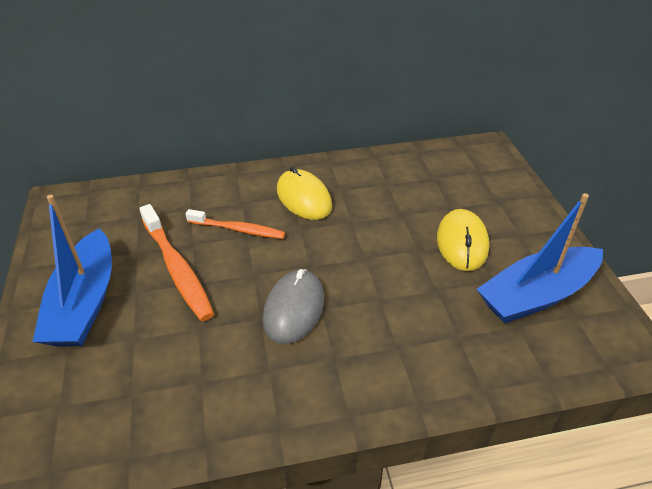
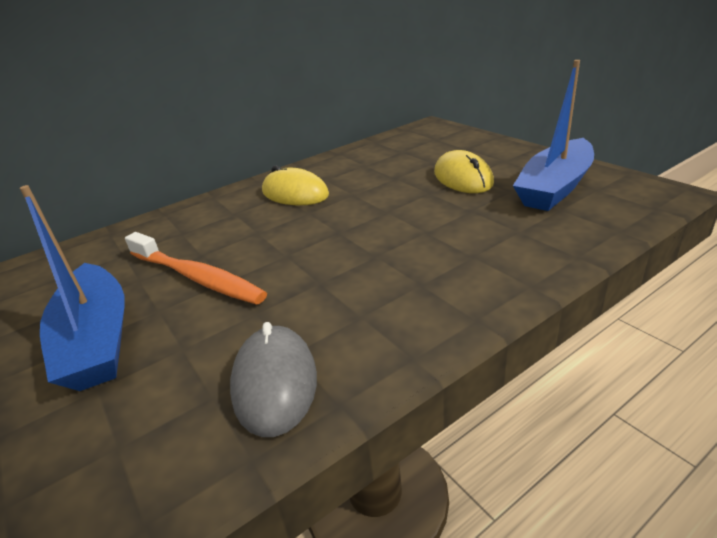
camera: 20 degrees left, 10 degrees down
(238, 229) = (244, 231): orange toothbrush -> none
(294, 309) = (348, 264): grey mouse -> grey mouse (275, 382)

